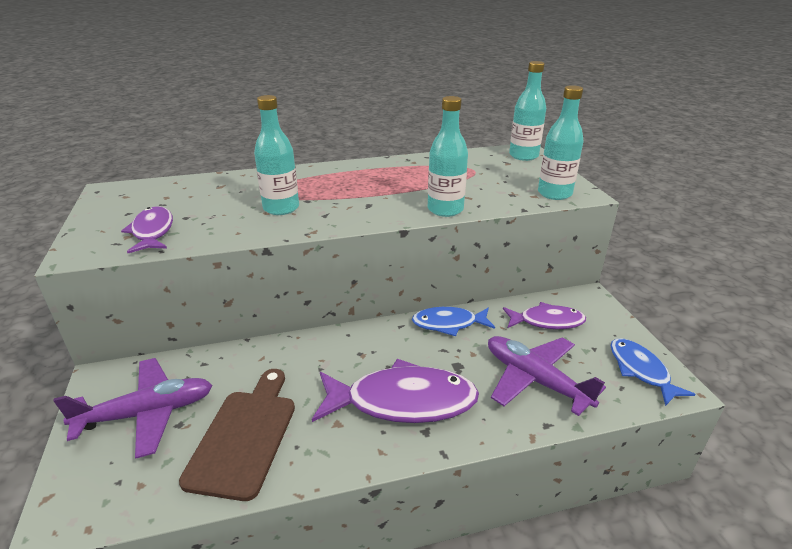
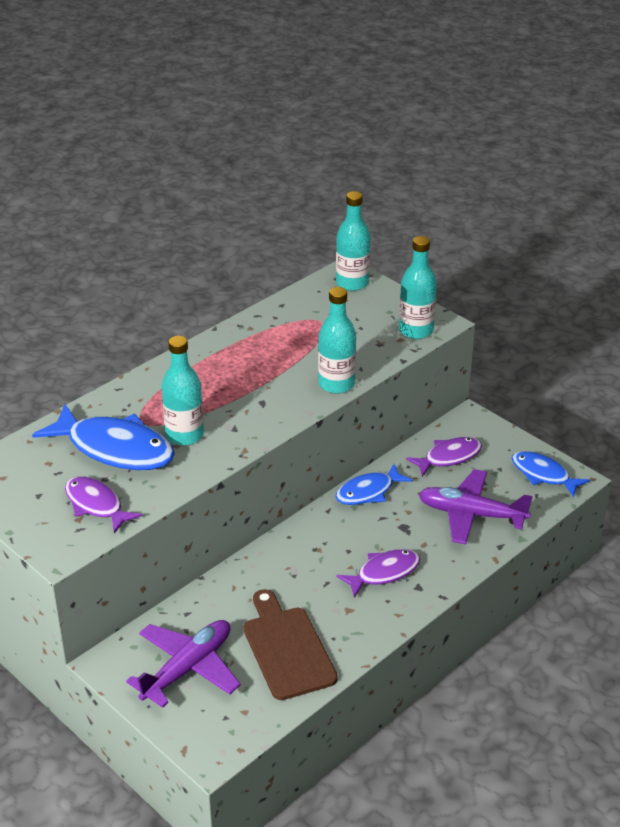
camera: 30 degrees left, 5 degrees up
(221, 202) = (115, 448): none -> blue fish
(402, 401) = (384, 573): purple fish -> purple fish, size x0.60

